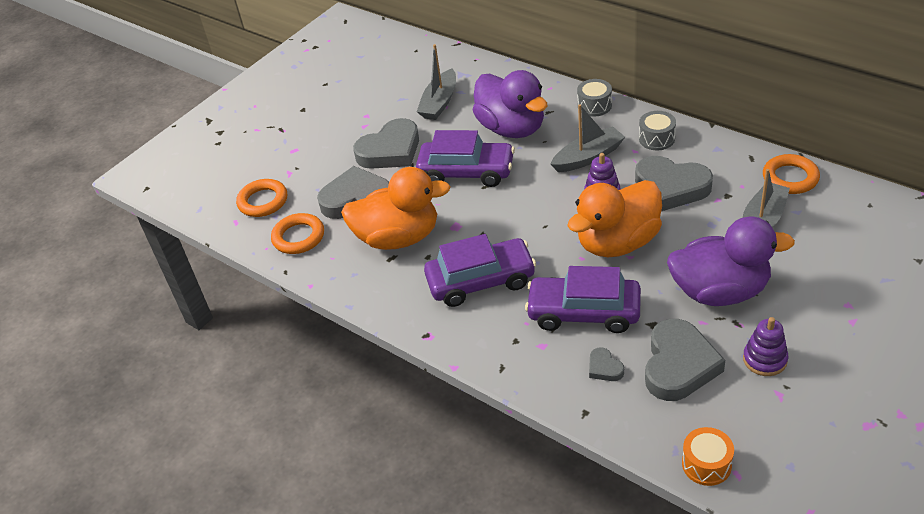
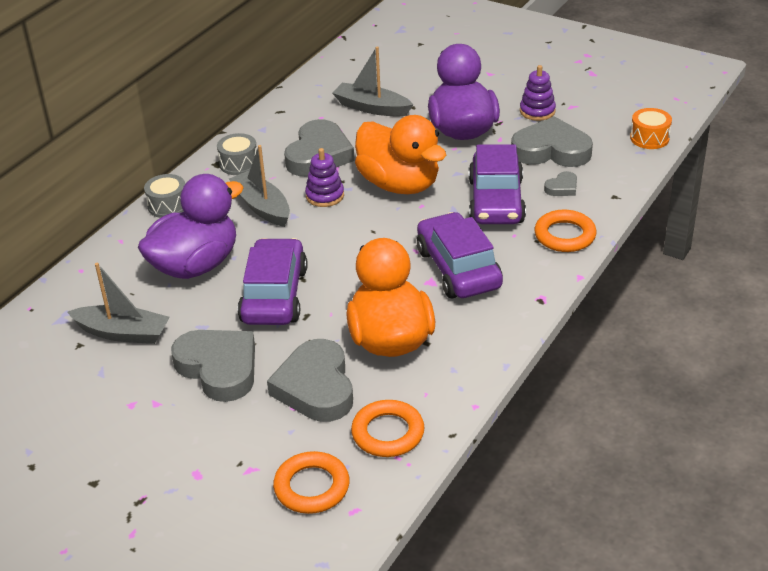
camera: 100 degrees left, 5 degrees down
(790, 178) = (313, 93): orange ring -> orange ring (565, 235)

